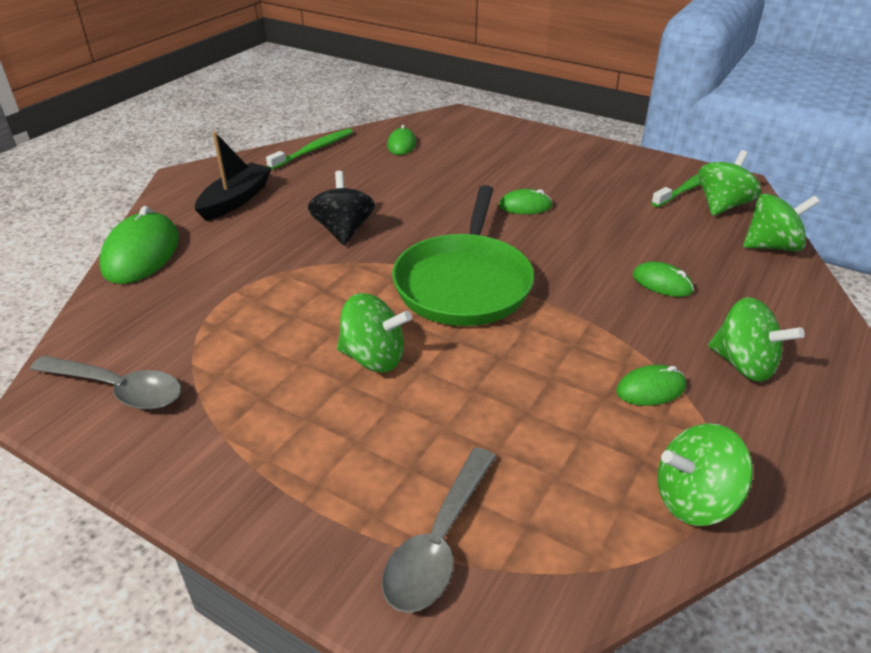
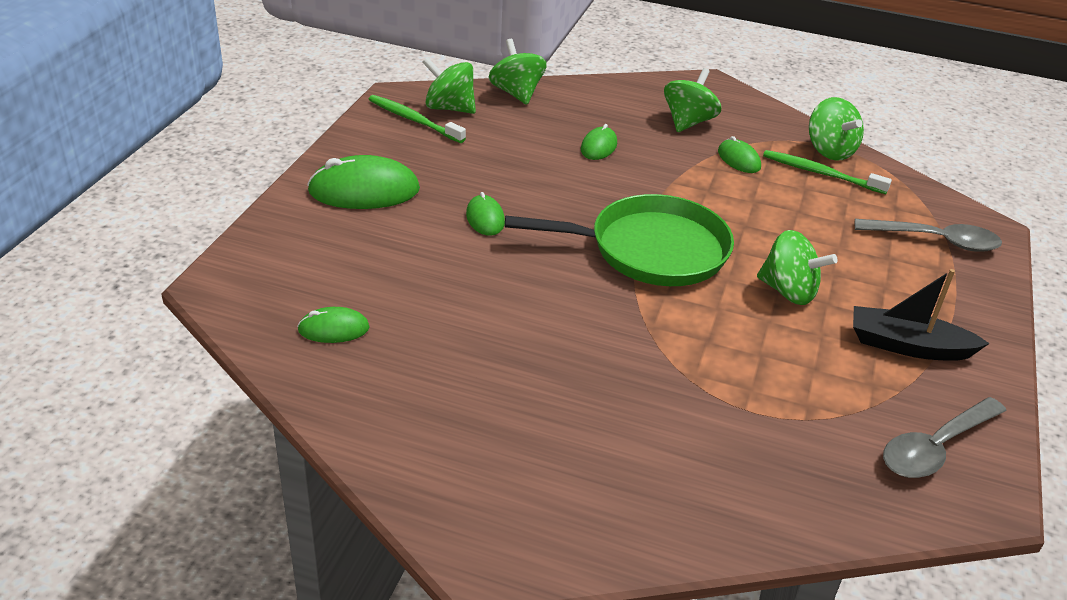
camera: 105 degrees left, 0 degrees up
(118, 389) = (935, 448): grey spoon -> grey spoon turned 135 degrees counterclockwise
(141, 253) = (717, 525): green mouse -> green mouse (364, 190)
(236, 200) = (545, 468): black boat -> black boat (907, 346)
(314, 150) = (363, 419): green toothbrush -> green toothbrush (820, 173)
(343, 231) = (588, 346): black spinning top -> none
(373, 358) = (788, 291): green spinning top -> green spinning top turned 120 degrees clockwise

